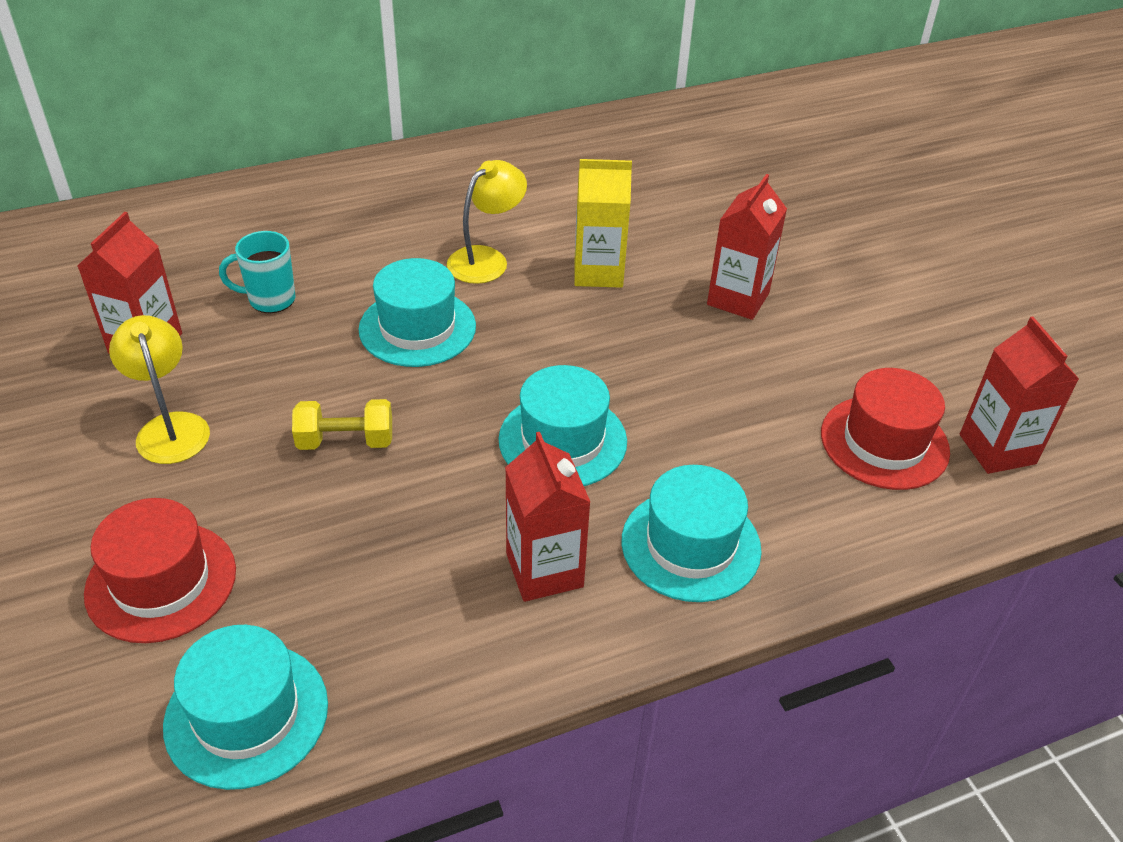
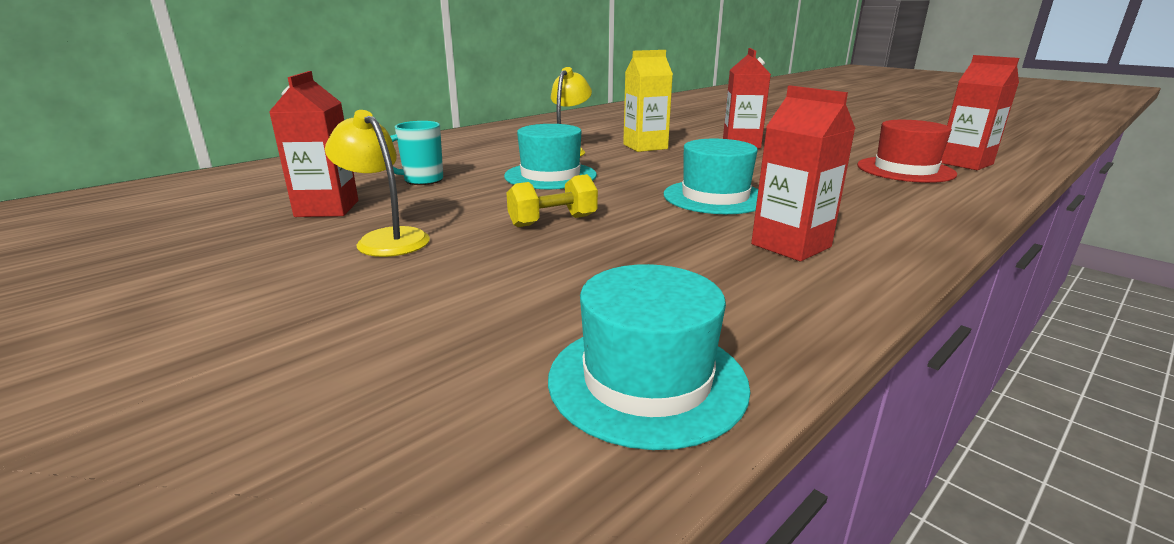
camera: 20 degrees left, 20 degrees down
(161, 581) = (456, 317): red hat -> none
(690, 545) = (869, 218): turquoise hat -> none

